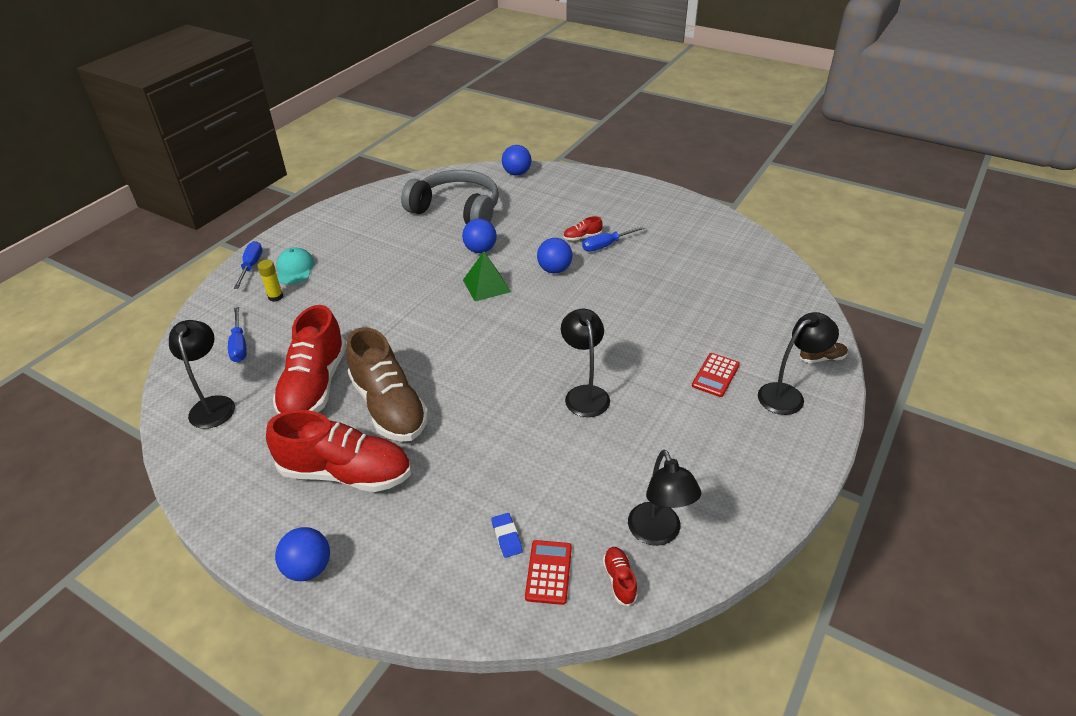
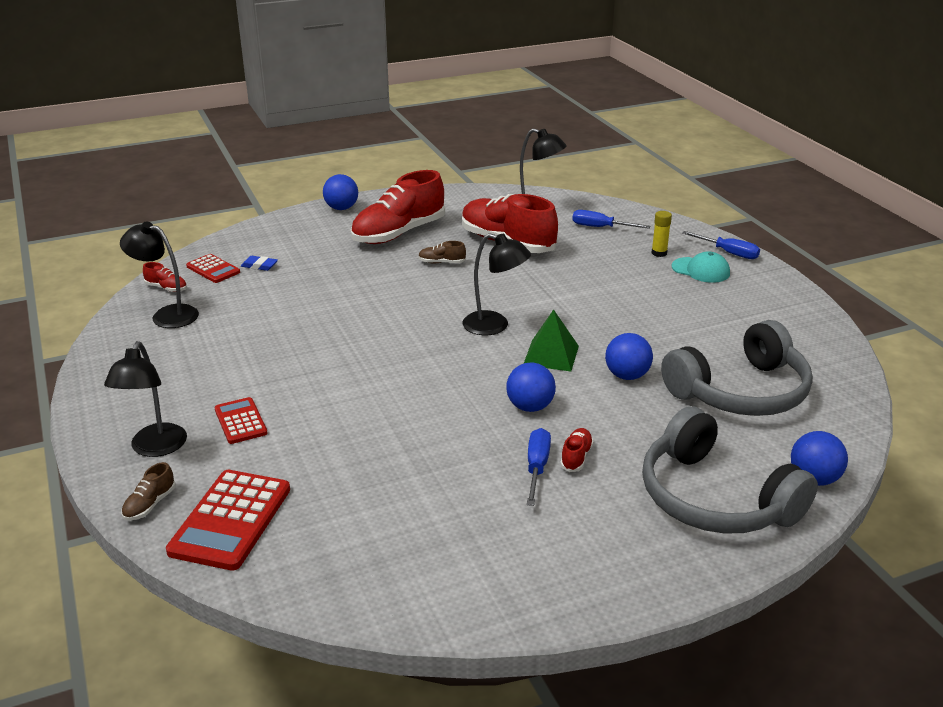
camera: 125 degrees right, 10 degrees down
(389, 406) = (441, 262): brown shoe -> brown shoe, size x0.40
(565, 192) = (714, 498): none -> grey headphones
(584, 394) = (328, 344): black lamp -> black lamp (495, 326)
(784, 320) = (231, 520): none -> red calculator

